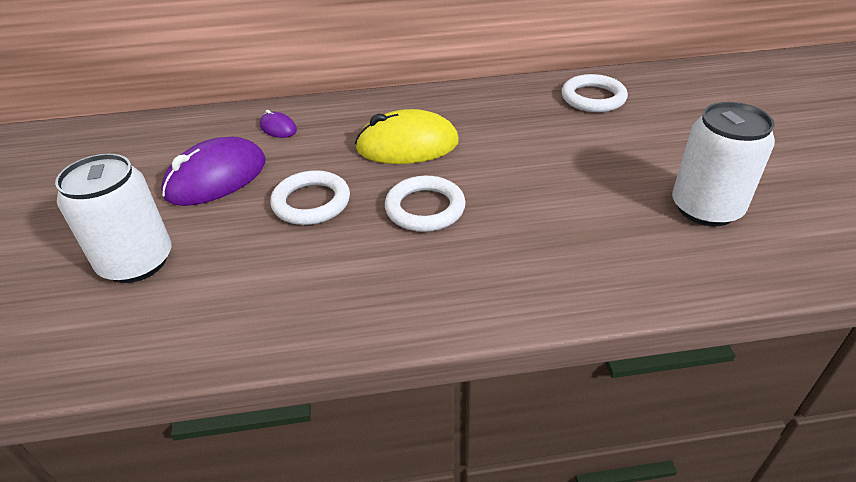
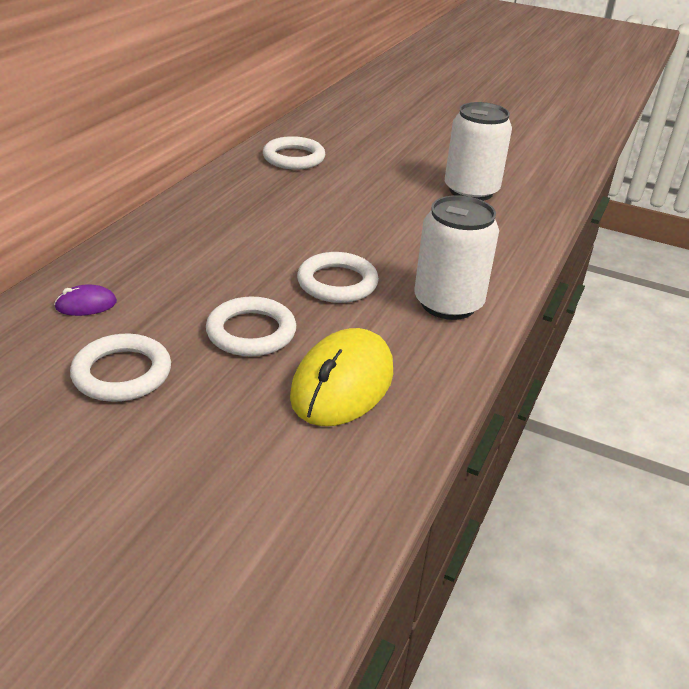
camera: 60 degrees left, 5 degrees down
(136, 262) = (207, 471): white can -> white can (448, 303)
(216, 178) = (122, 373): purple mouse -> white ring
(407, 145) = (234, 253): yellow mouse -> yellow mouse (342, 384)

